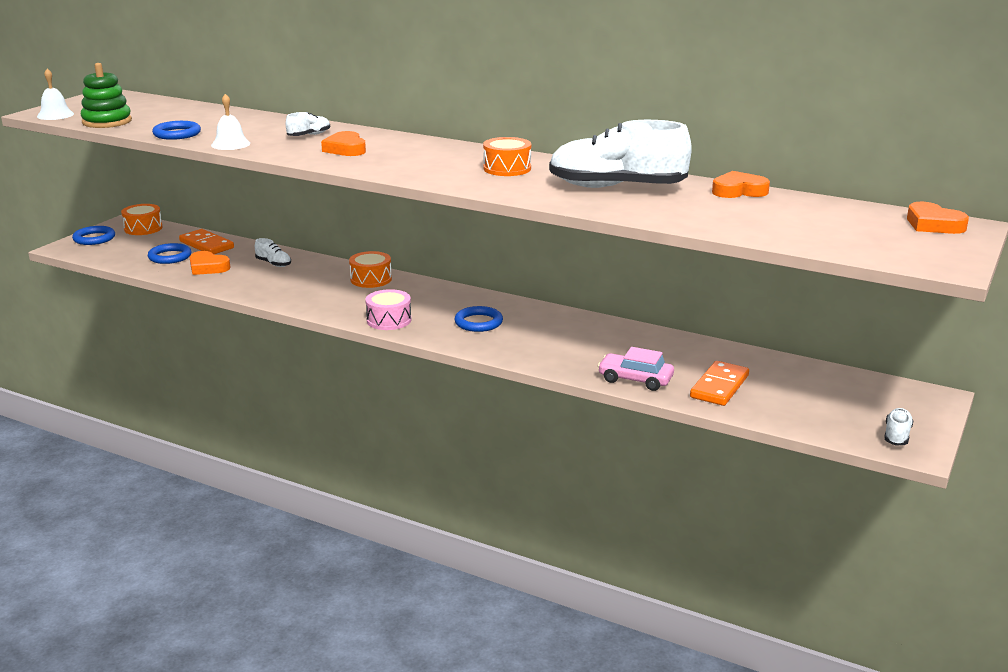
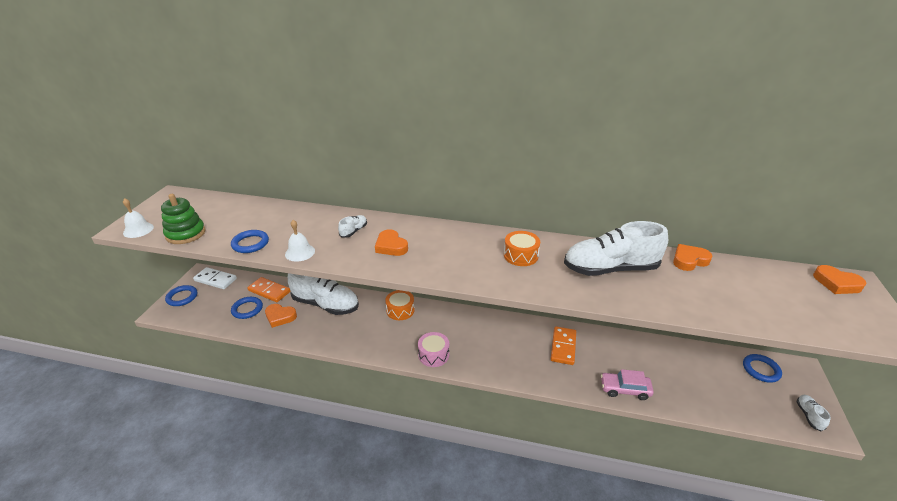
camera: 15 degrees left, 10 degrees up
(143, 228) = (215, 280): orange drum -> white domino
(273, 264) = (326, 304): white shoe -> white shoe, size x2.37
(478, 322) = (494, 345): blue ring -> blue ring (761, 370)
(719, 386) = (678, 386): orange domino -> orange domino (563, 347)

